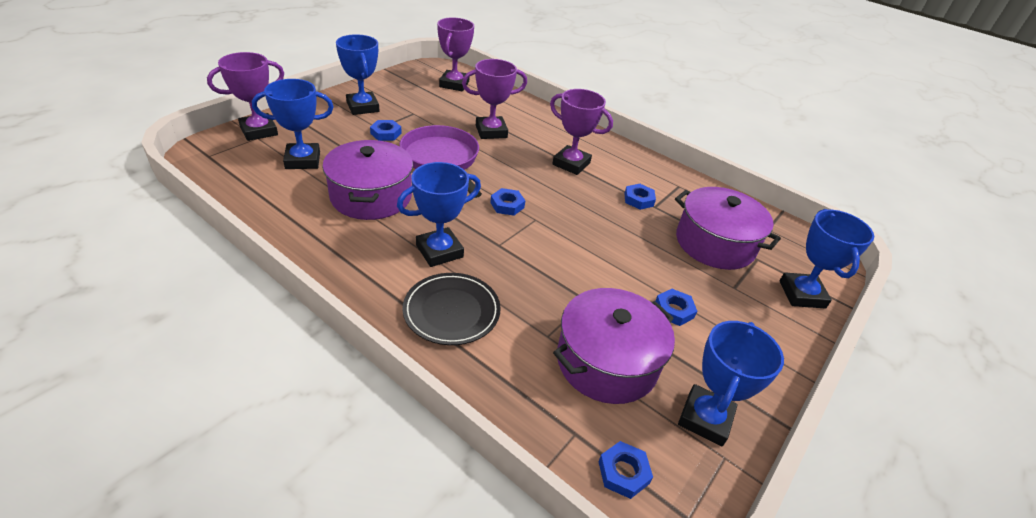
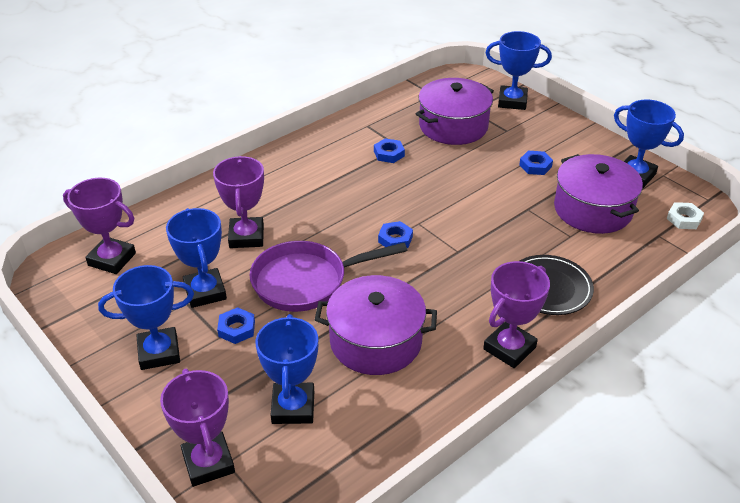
camera: 75 degrees left, 0 degrees up
(439, 251) = (469, 291): blue trophy -> blue trophy (205, 292)
(571, 164) = (323, 185): purple trophy -> purple trophy (509, 348)
(623, 472) = (684, 219): blue nut -> white nut

